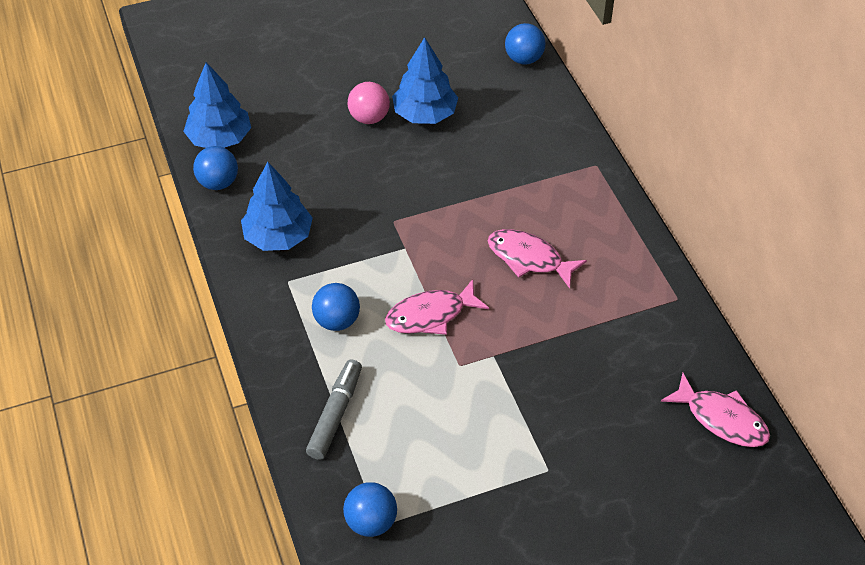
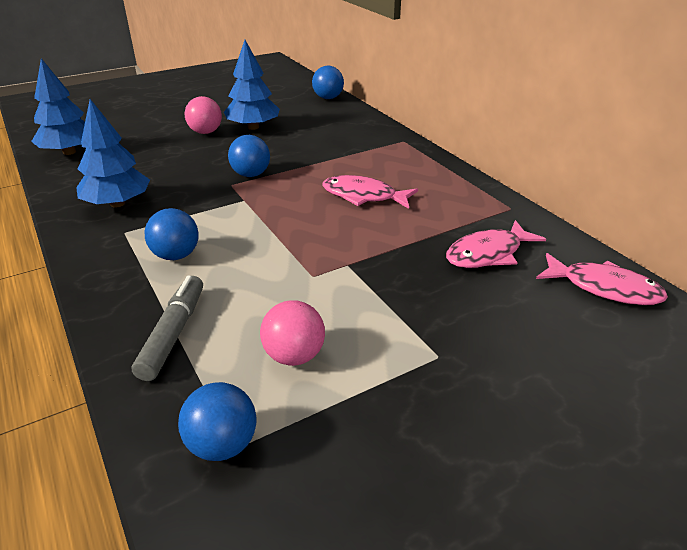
camera: 10 degrees left, 15 degrees down
(218, 183) = (62, 176): blue ball -> blue ball (251, 174)
(431, 315) = (275, 242): pink fish -> pink fish (488, 254)
(431, 452) = (294, 356): none -> pink ball

